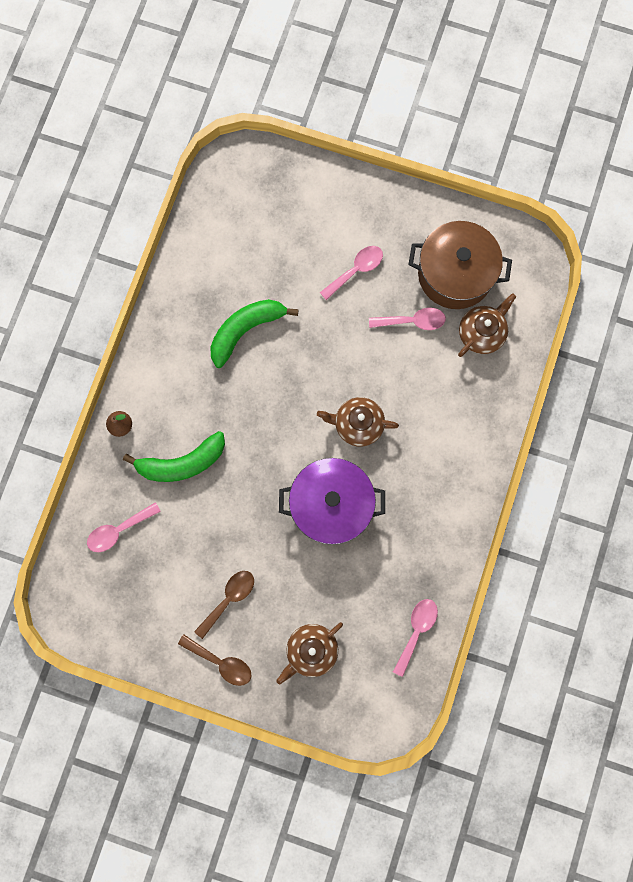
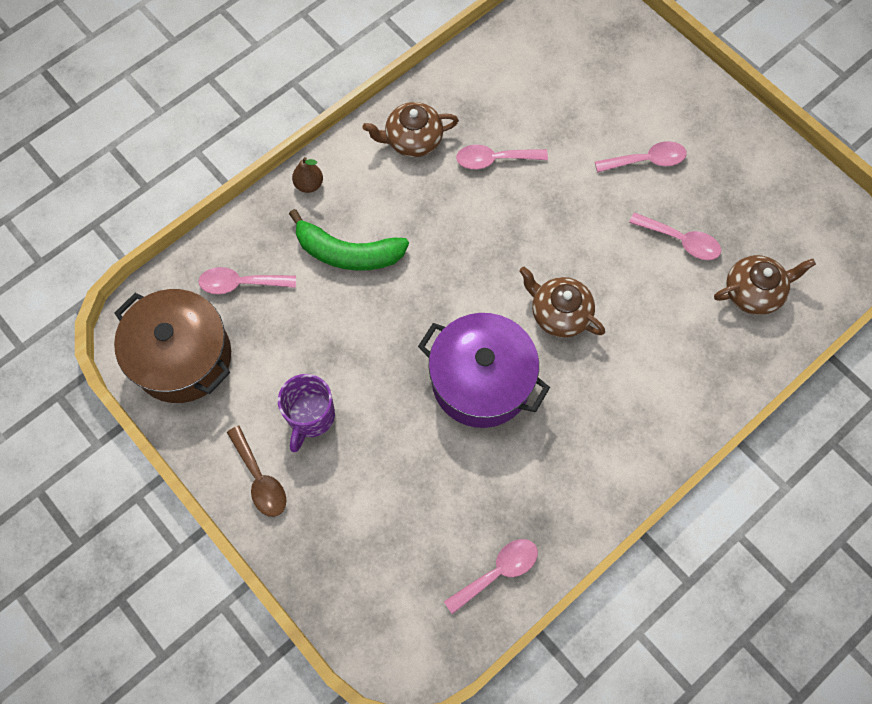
camera: 30 degrees right, 10 degrees down
(229, 599) = (310, 417): brown spoon -> purple mug
(246, 330) = (494, 160): green banana -> pink spoon
(311, 650) = (365, 524): brown teapot -> brown teapot (412, 140)
(455, 274) = (755, 217): brown pot -> brown pot (182, 357)

